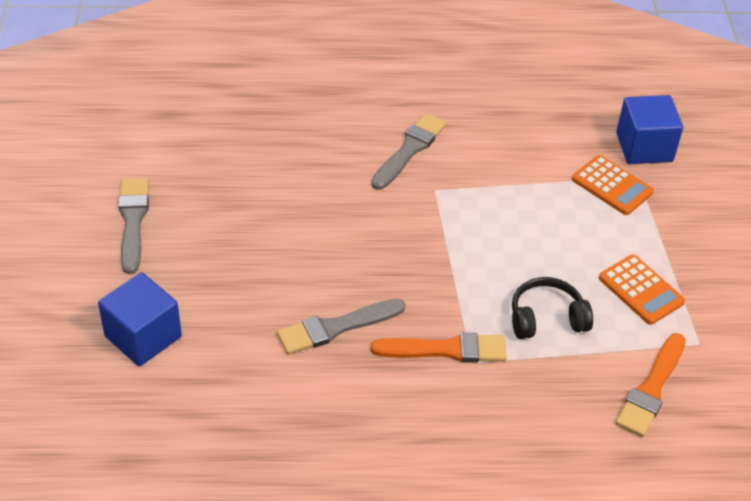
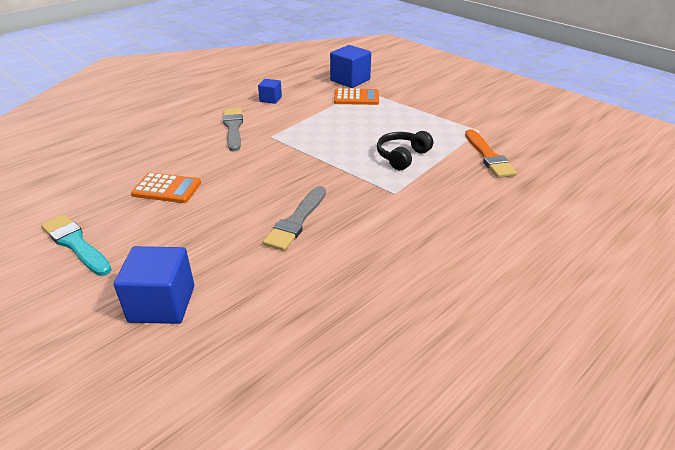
camera: 40 degrees left, 10 degrees down
(133, 221) = (75, 244): grey brush -> turquoise brush
(446, 350) = (373, 196): orange brush -> none
(502, 124) = (270, 99): none -> blue cube
(640, 290) = (426, 125): orange calculator -> orange calculator (167, 189)

